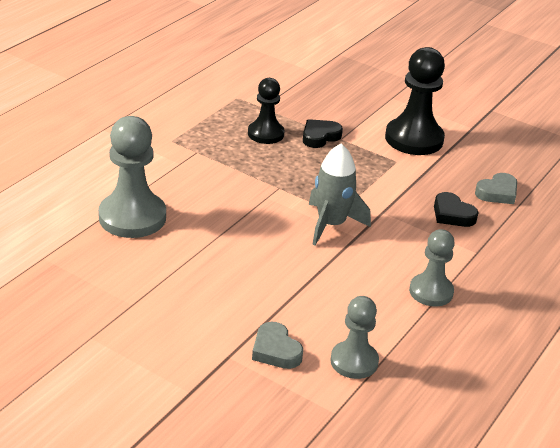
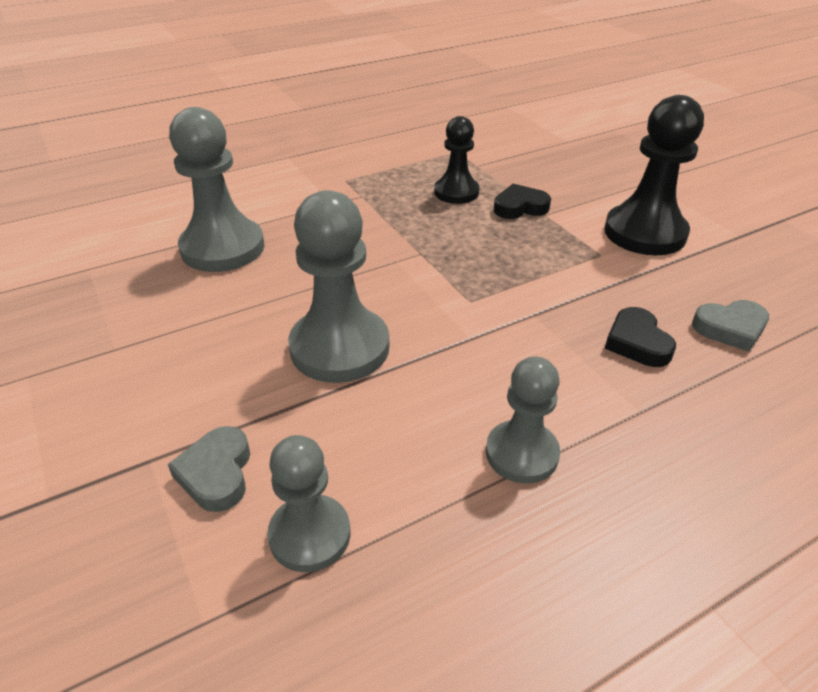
camera: 30 degrees right, 5 degrees up
(282, 263) = (340, 348): none -> grey pawn
(331, 224) = (448, 313): grey rocket -> none

